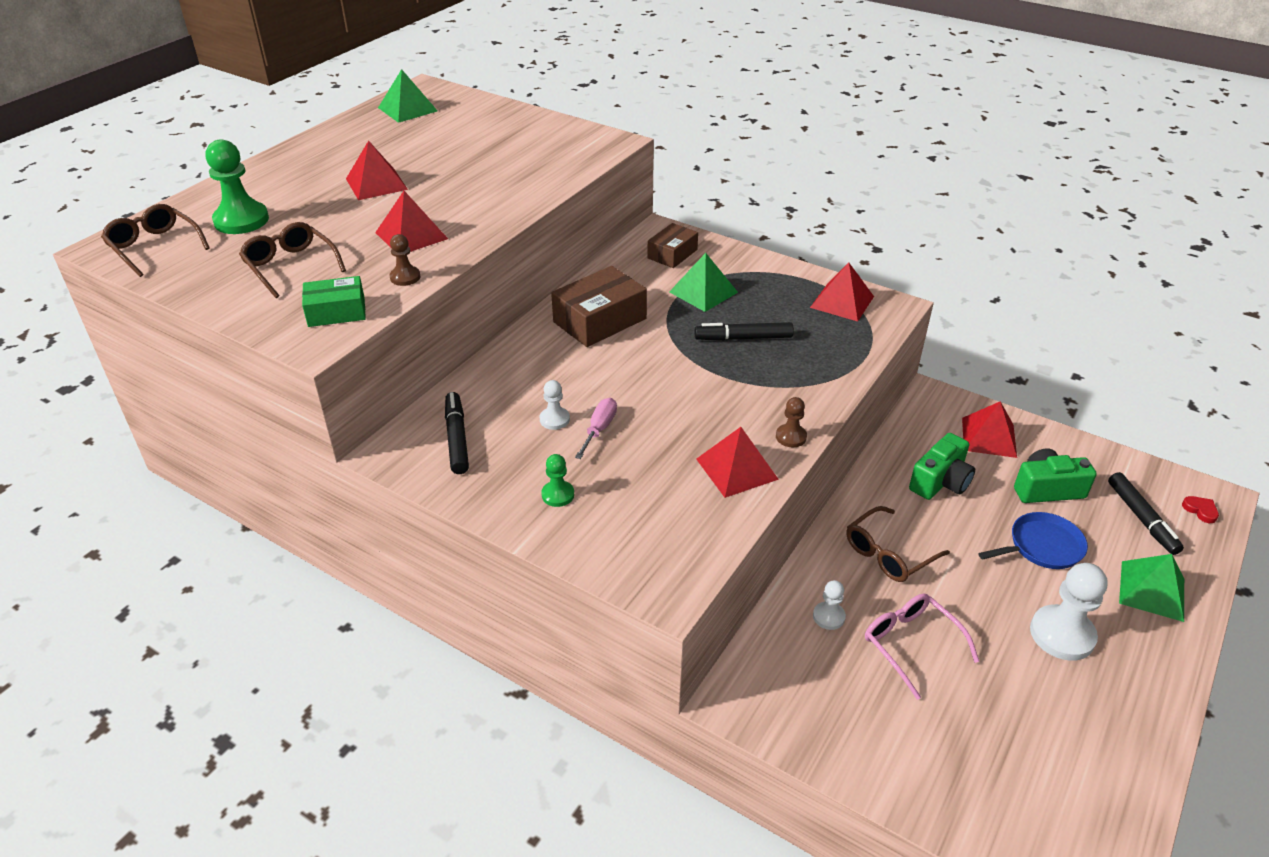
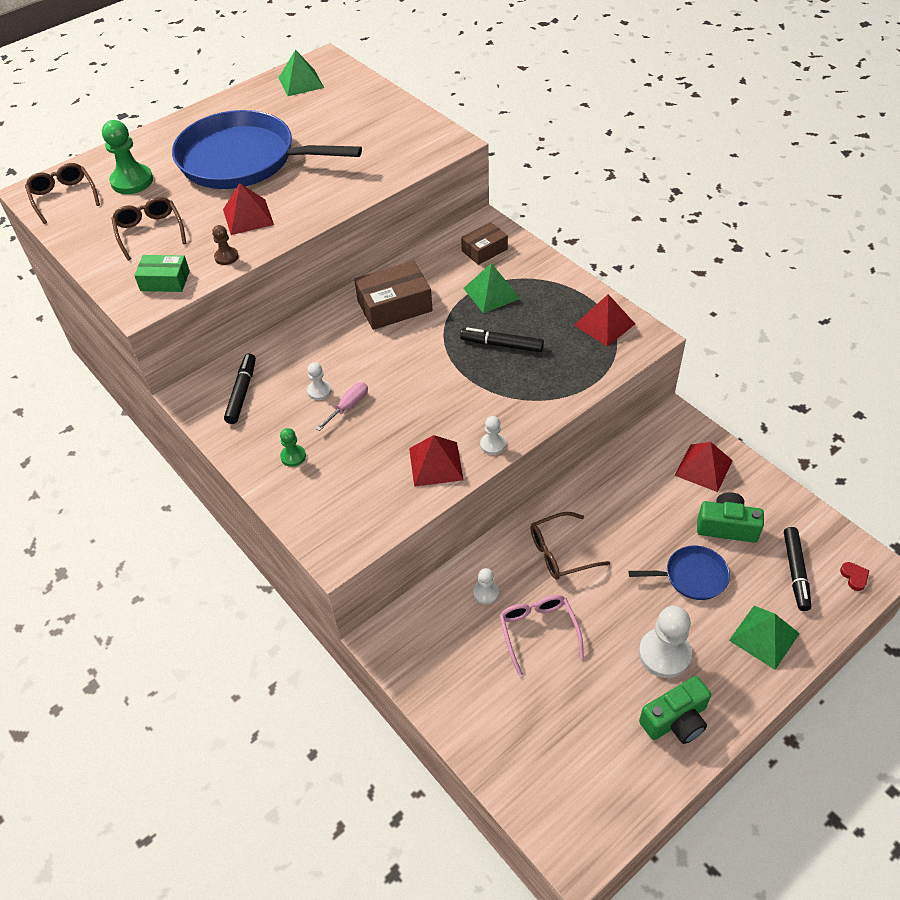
camera: 20 degrees right, 10 degrees up
(376, 184) = (244, 160): red pyramid -> blue pan
(791, 437) = (492, 444): brown pawn -> white pawn
(940, 481) = (638, 499): green camera -> green camera (675, 720)

